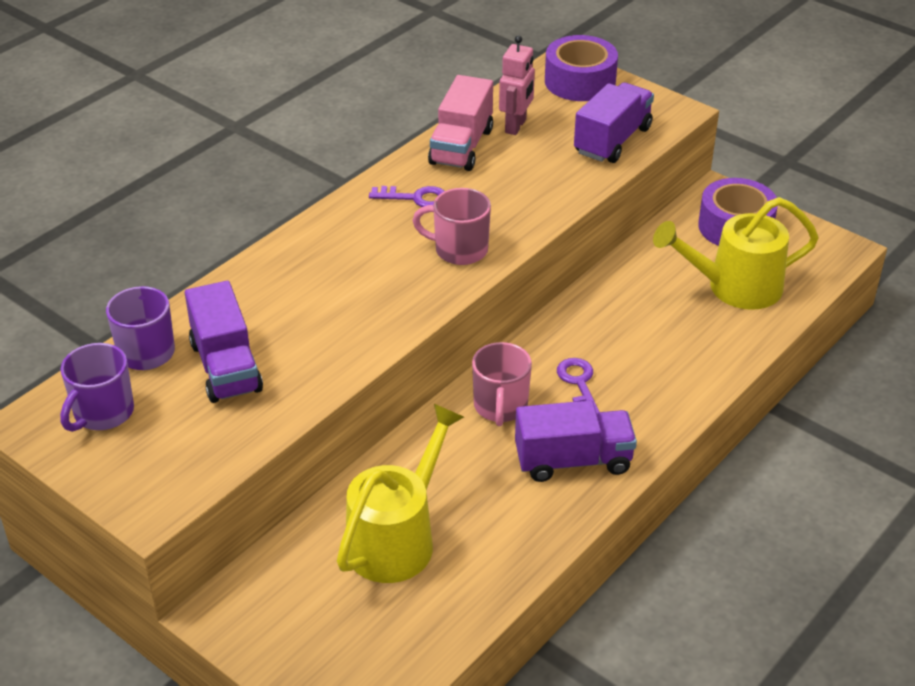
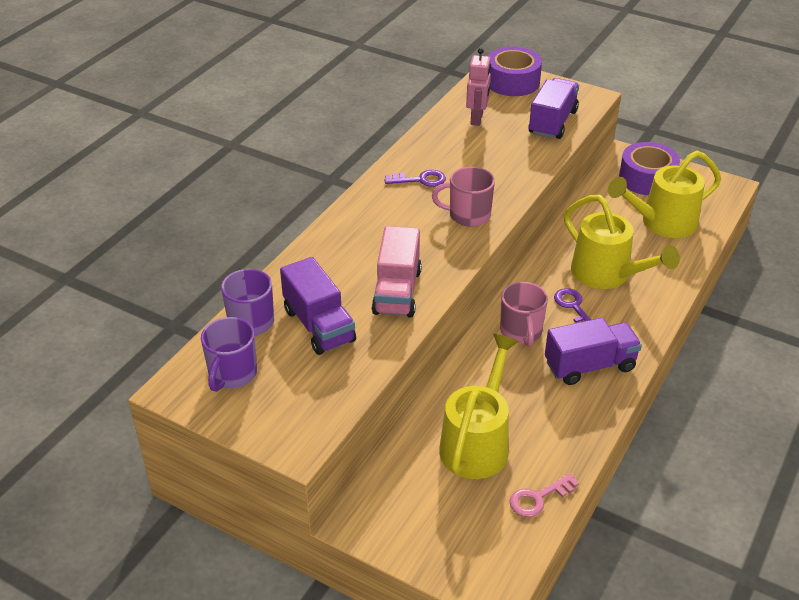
camera: 10 degrees left, 0 degrees up
(449, 617) = (538, 498): none -> pink key
(461, 146) = (441, 138): pink truck -> pink truck (397, 292)
(638, 347) = (607, 275): none -> yellow watering can

